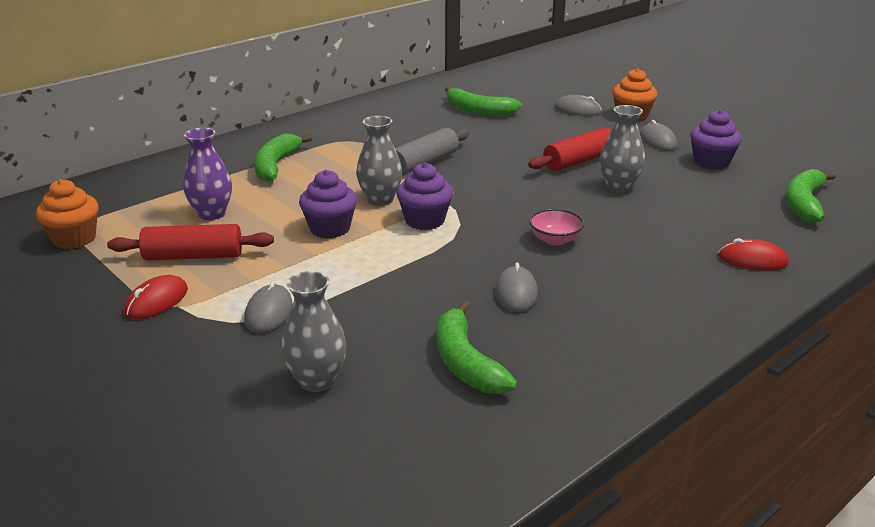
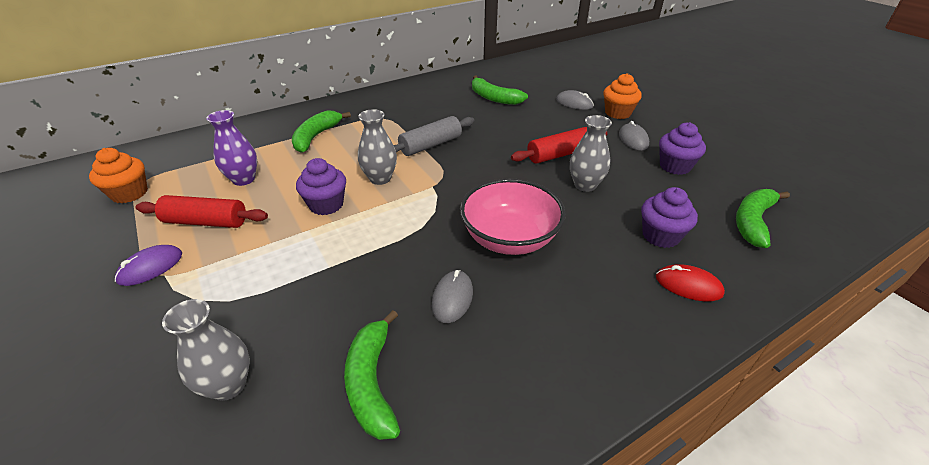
camera: 10 degrees right, 10 degrees up
(156, 301) = (150, 267): red mouse -> purple mouse
(269, 312) = (231, 293): grey mouse -> none
(425, 220) = (406, 204): purple cupcake -> purple cupcake (660, 236)
(555, 239) = (509, 238): pink bowl -> pink bowl, size x2.07

